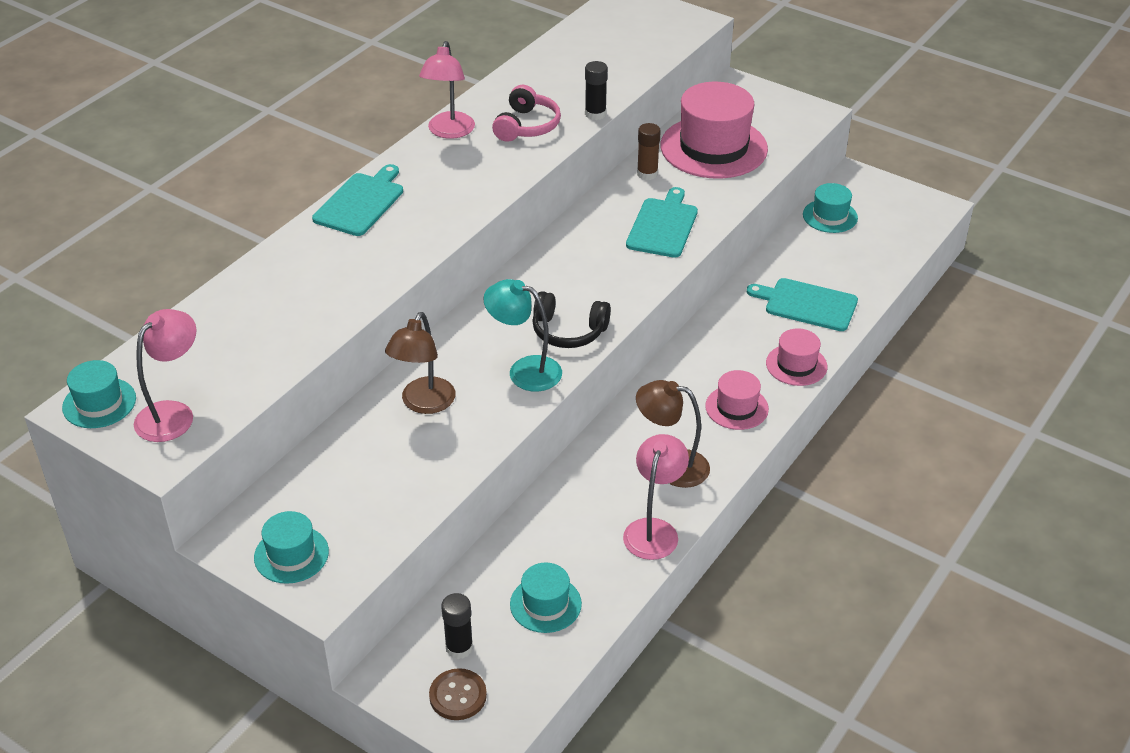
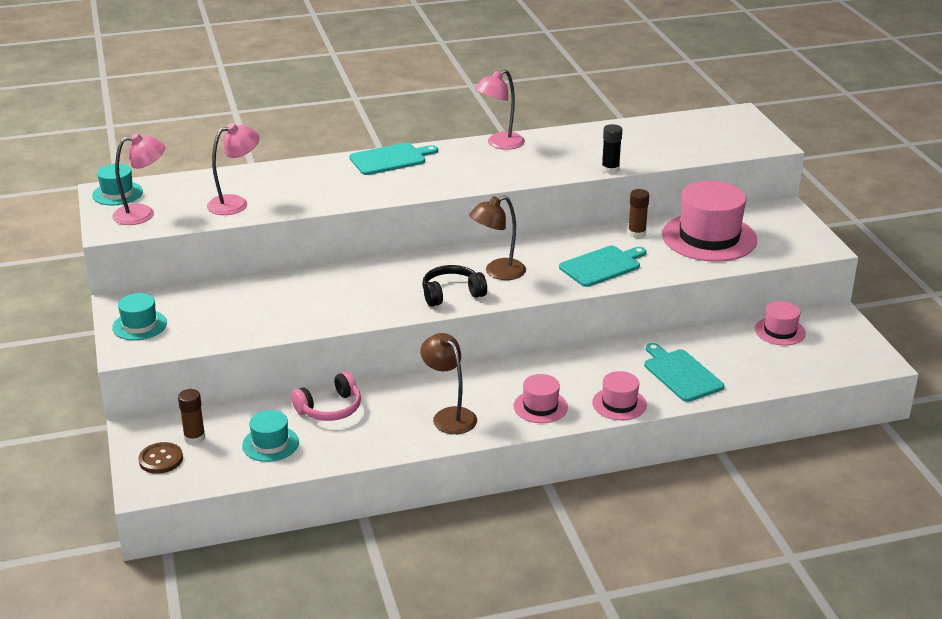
camera: 40 degrees right, 10 degrees down
(423, 404) = (312, 290): brown lamp -> brown lamp (498, 272)
(459, 648) = (194, 437): black glue stick -> brown glue stick
(524, 370) = (394, 301): turquoise lamp -> none
(527, 126) = (554, 159): pink headphones -> pink headphones (330, 408)
(568, 331) = (451, 294): black headphones -> black headphones turned 105 degrees clockwise
(654, 530) = (388, 442): pink lamp -> pink lamp (235, 203)
(830, 216) = (780, 331): turquoise hat -> pink hat

